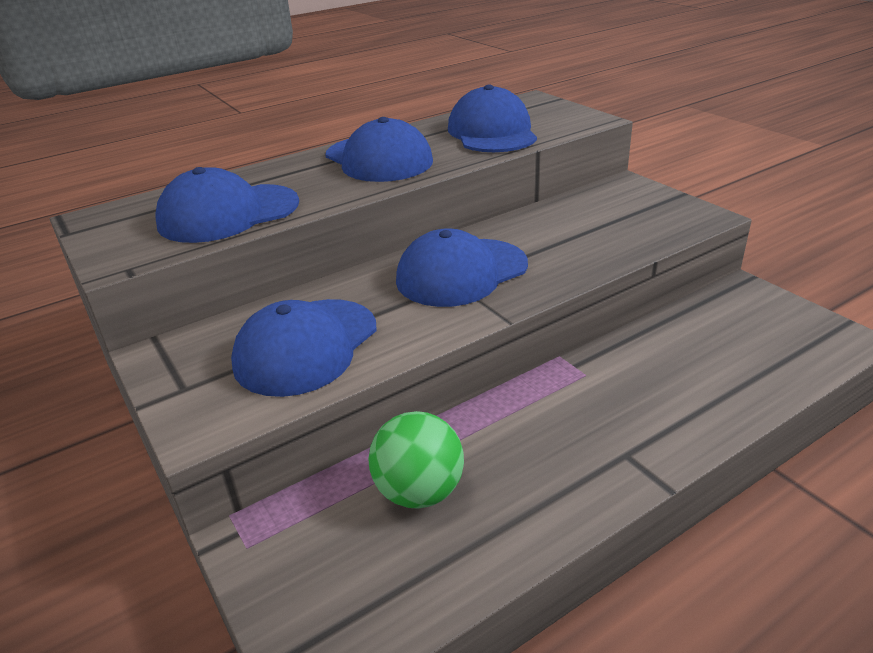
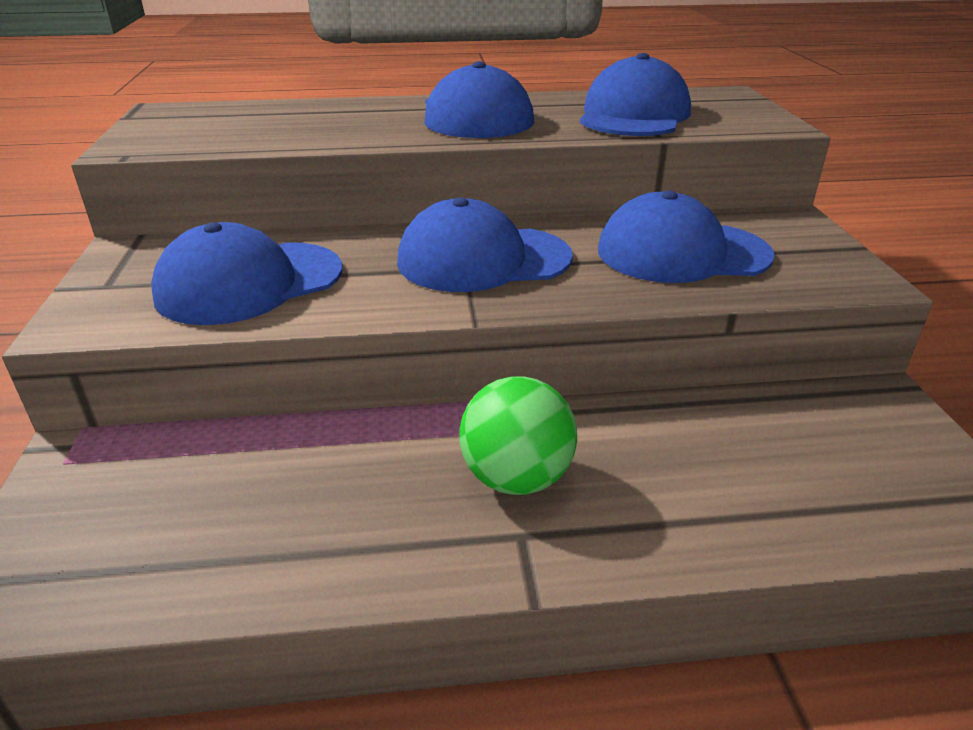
camera: 25 degrees right, 0 degrees up
(228, 214) = (270, 131): blue cap -> blue cap (682, 253)
(419, 492) = (261, 478): green ball -> green ball (516, 478)

